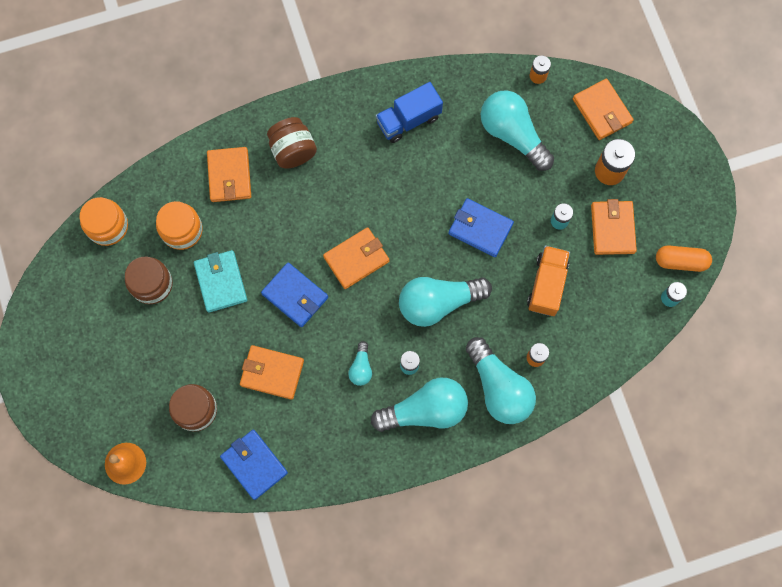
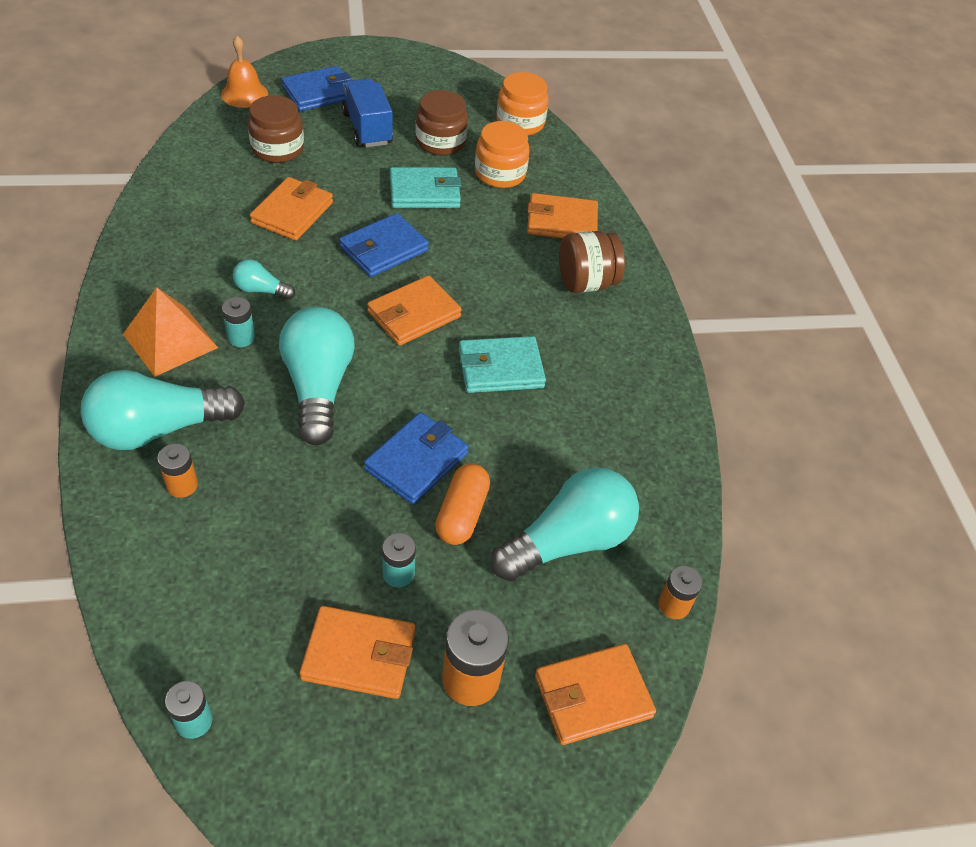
camera: 95 degrees right, 25 degrees down
(254, 464) = (188, 180): blue wallet -> blue wallet (319, 93)
(356, 259) = (414, 314): orange wallet -> orange wallet turned 75 degrees clockwise
(391, 194) = (500, 368): none -> turquoise wallet
(408, 120) = (613, 411): blue truck -> blue truck (367, 128)
(425, 410) = (170, 341): turquoise light bulb -> orange pyramid
(547, 285) = (293, 528): orange truck -> none
(681, 261) = (256, 762): orange capsule -> orange capsule (462, 514)

